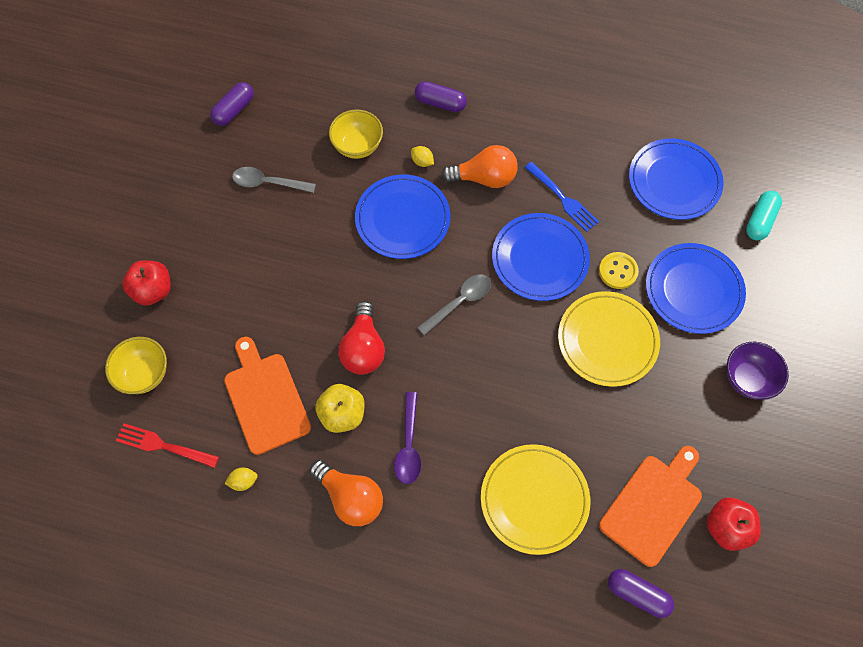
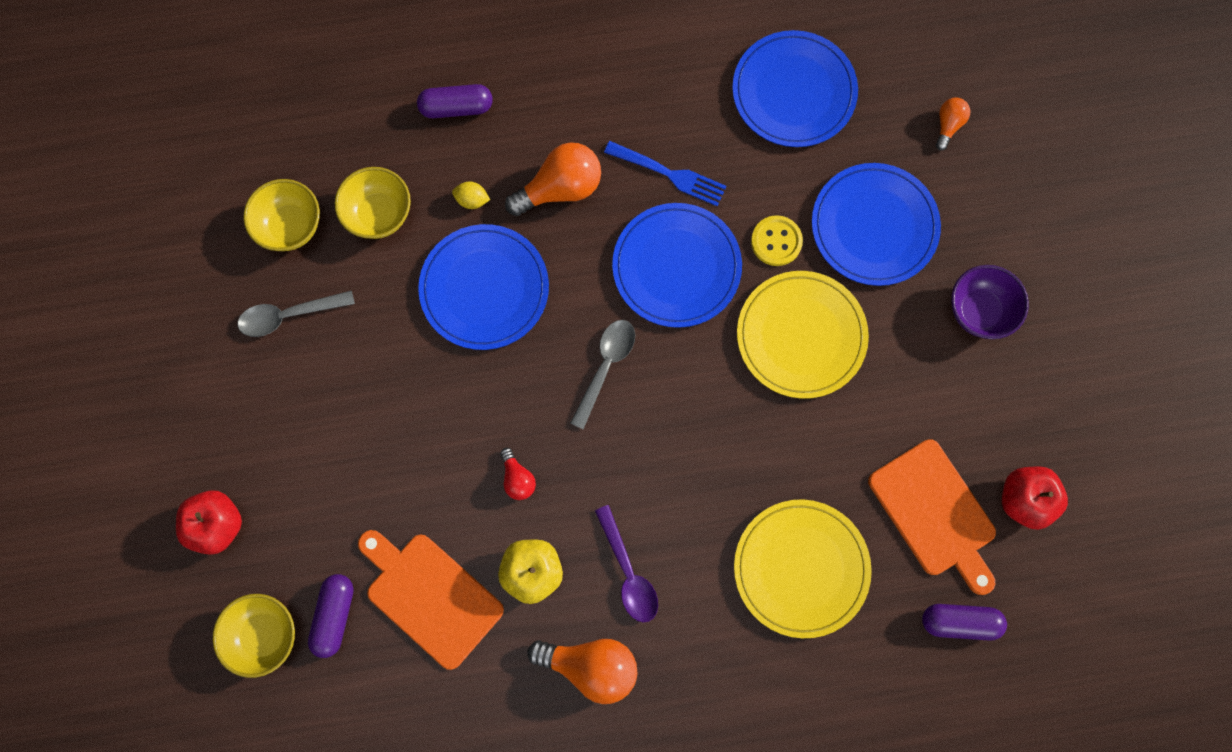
camera: 25 degrees left, 10 degrees up
(164, 445) = (337, 711): red fork -> none
(234, 110) = (191, 233): purple capsule -> purple capsule (334, 616)
(243, 481) = (455, 707): yellow lemon -> none
(298, 131) = (291, 226): none -> yellow bowl
(363, 348) = (517, 478): red light bulb -> red light bulb, size x0.53
(653, 505) = (935, 512): orange cutting board -> orange cutting board turned 135 degrees clockwise
(760, 221) = (915, 100): turquoise capsule -> none
(777, 246) = (948, 125): none -> orange light bulb

